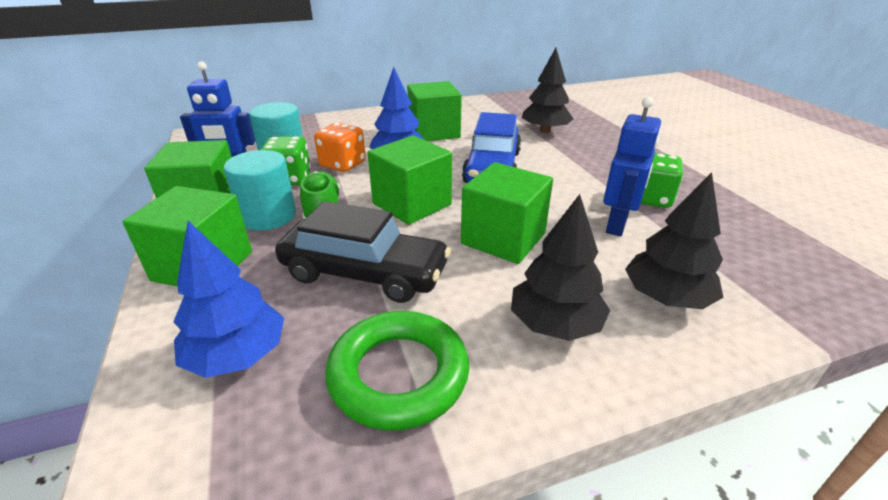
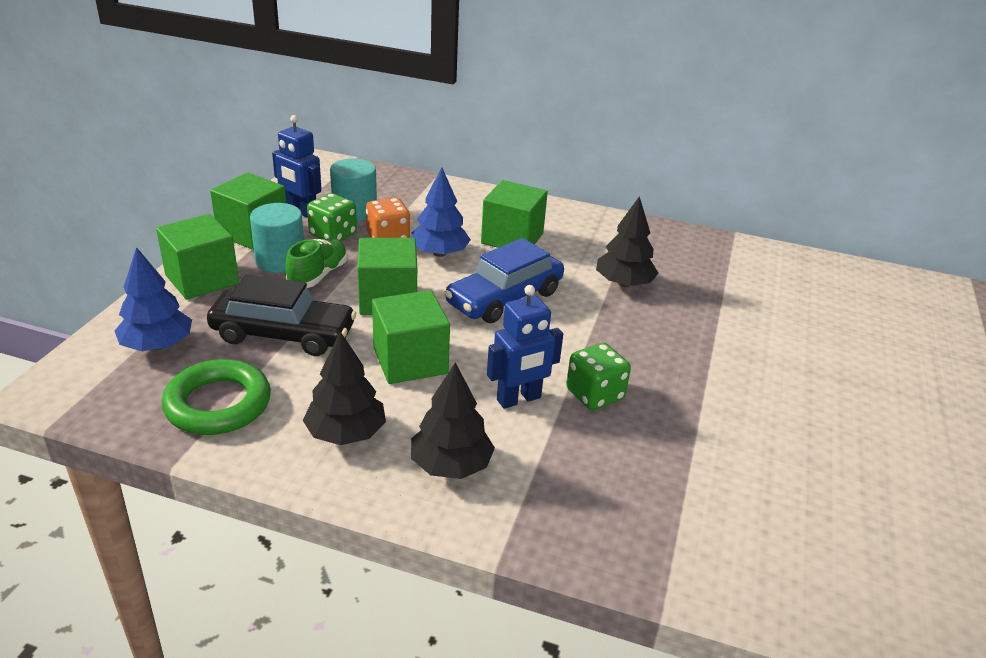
camera: 35 degrees right, 0 degrees up
(364, 273) = (283, 334): black car -> black car turned 45 degrees counterclockwise

